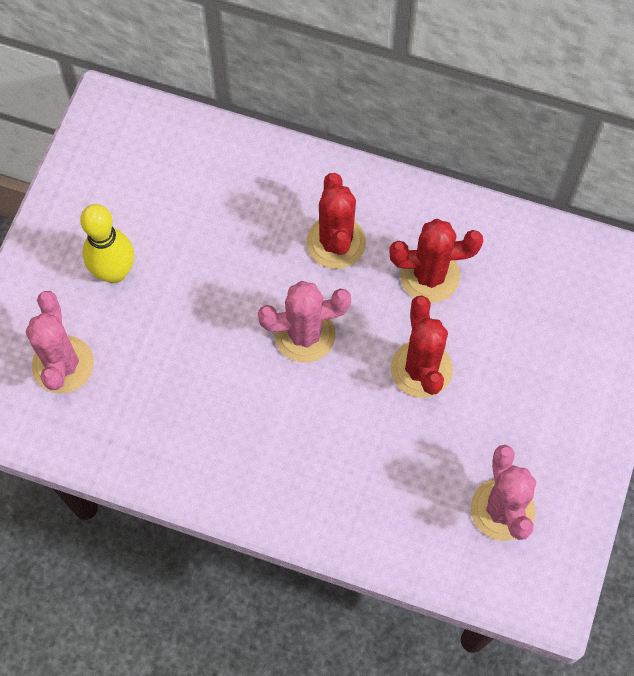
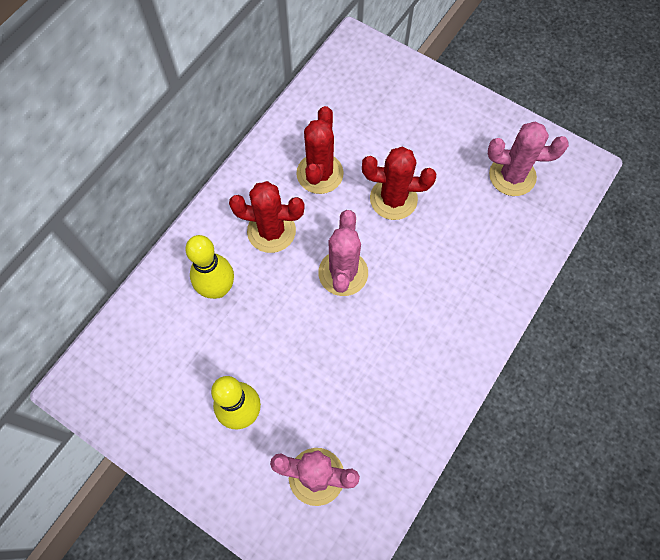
camera: 75 degrees left, 0 degrees up
(248, 207) = (218, 289): none -> yellow bowling pin

